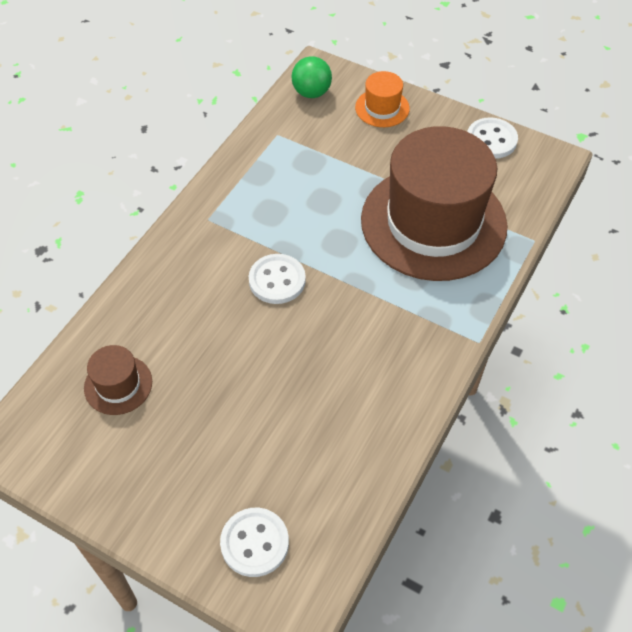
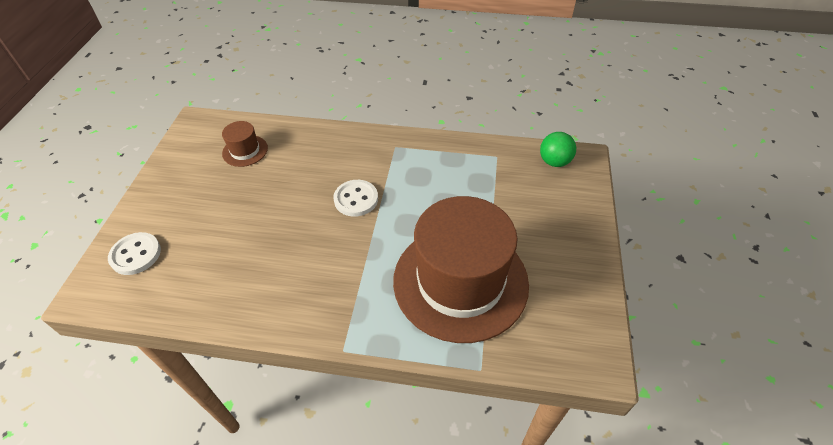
camera: 70 degrees right, 5 degrees down
(382, 108) = (570, 209): orange hat -> none
(491, 140) = (588, 301): white button -> none

